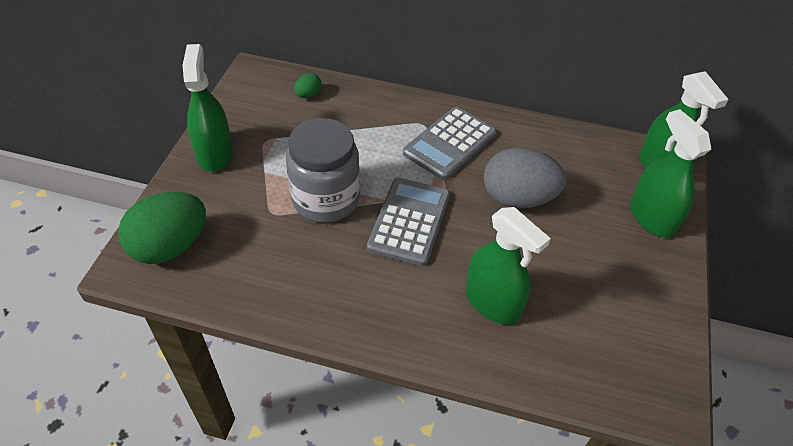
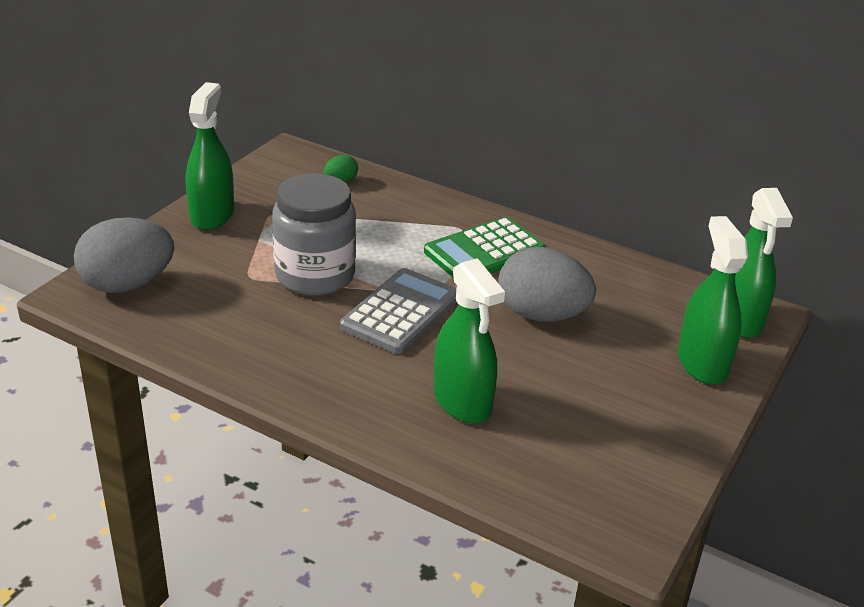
camera: 15 degrees right, 15 degrees down
(170, 246) = (127, 284): green egg -> grey egg
(449, 143) = (484, 251): grey calculator -> green calculator

